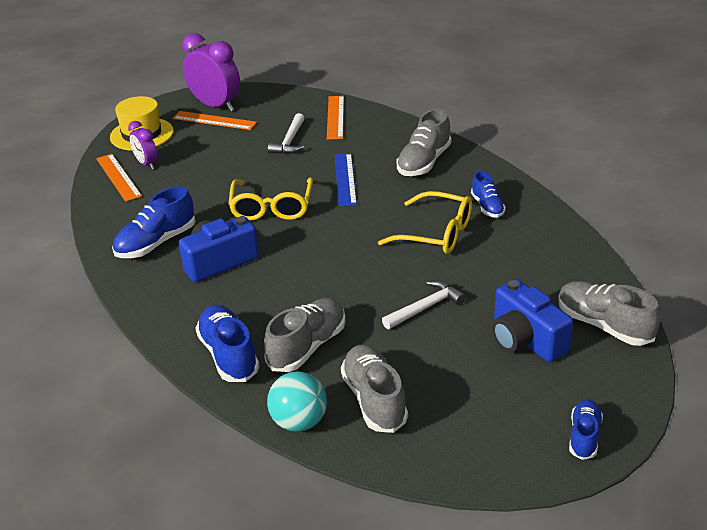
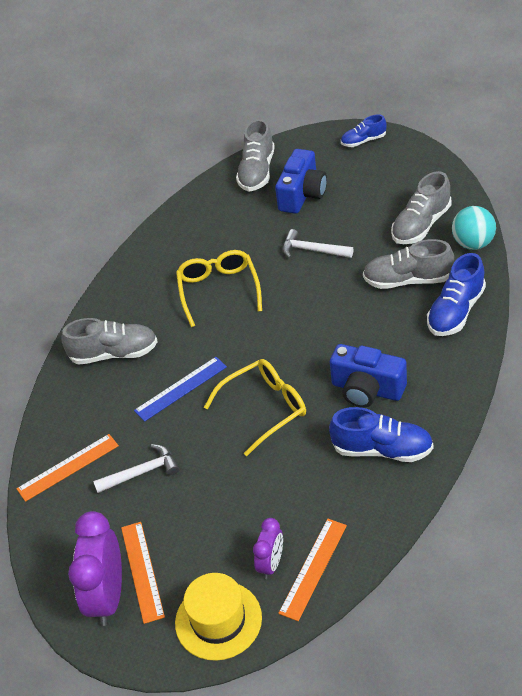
camera: 120 degrees left, 10 degrees up
(487, 207) = (158, 282): blue shoe -> none

